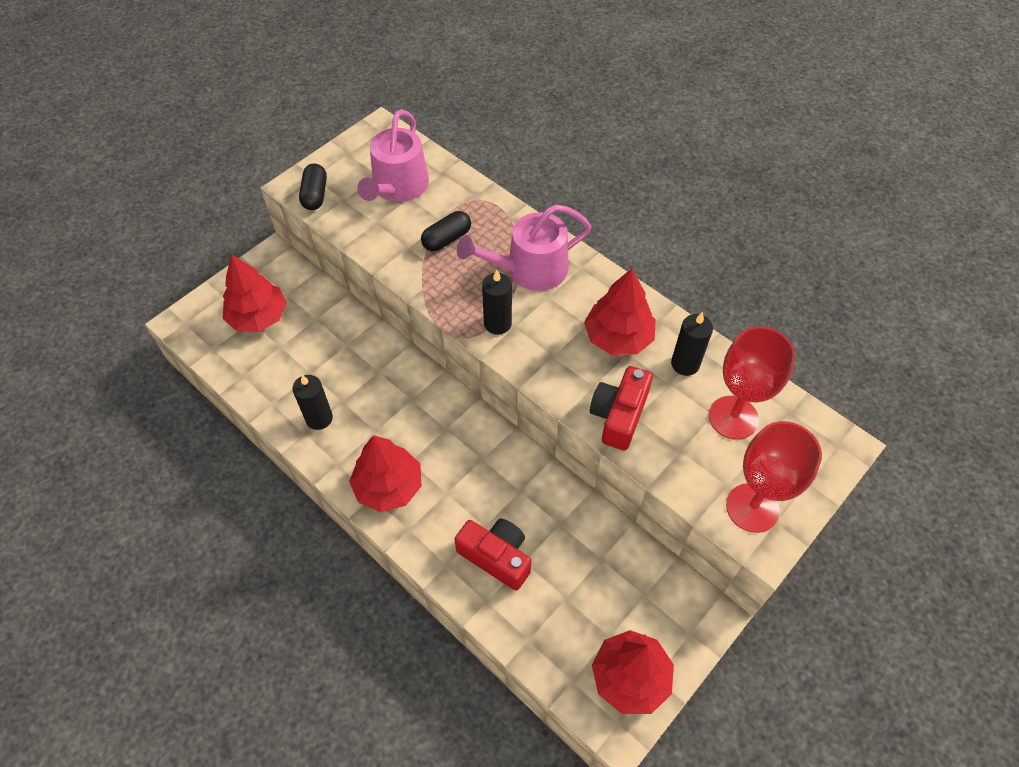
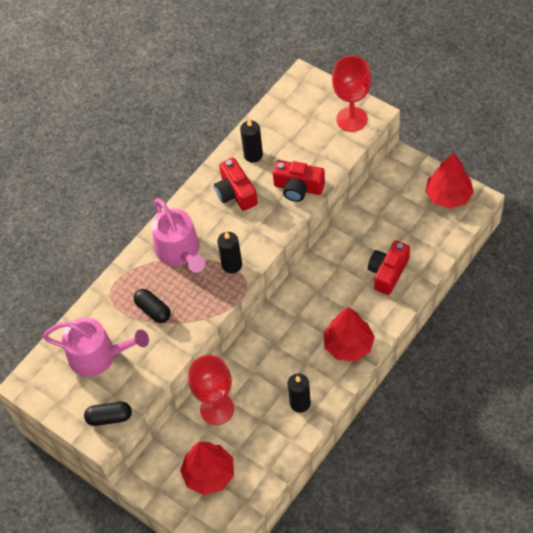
camera: 90 degrees left, 0 degrees up
(618, 337) = (235, 193): red tree -> red camera
(733, 417) = (291, 129): red goblet -> red goblet (217, 409)

